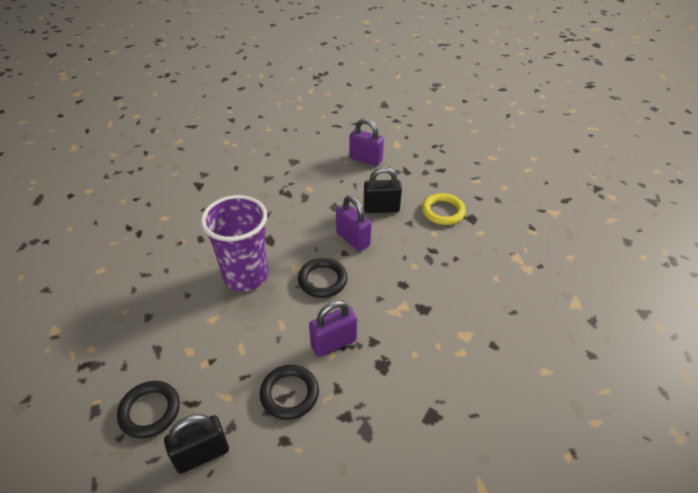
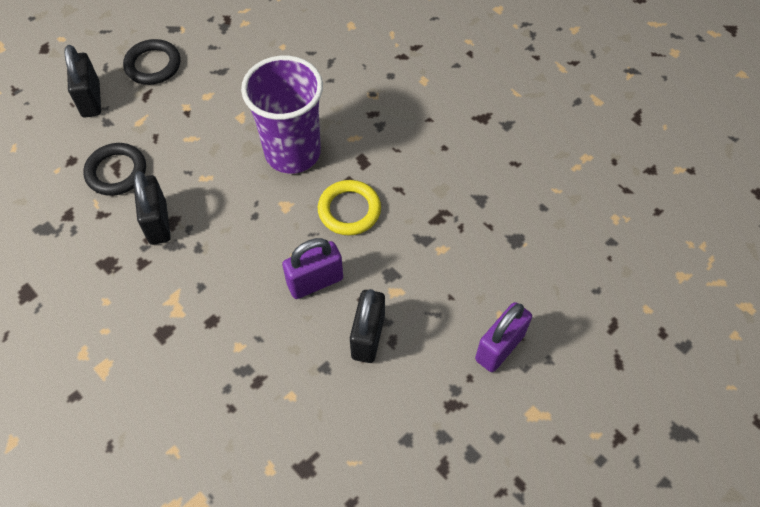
camera: 105 degrees right, 15 degrees up
(322, 280) = (254, 230): black ring -> none
(333, 343) = (158, 222): purple padlock -> black padlock
(443, 211) = (334, 428): yellow ring -> yellow ring (349, 210)

